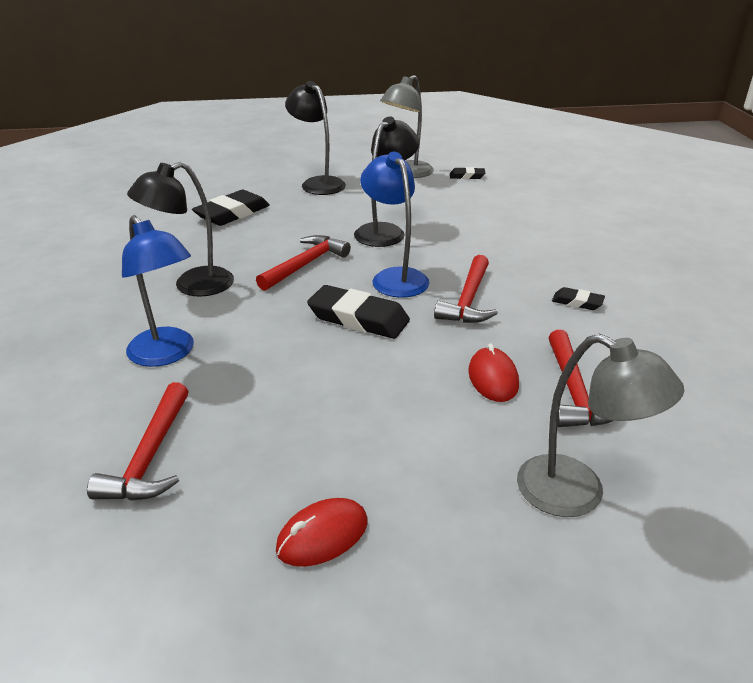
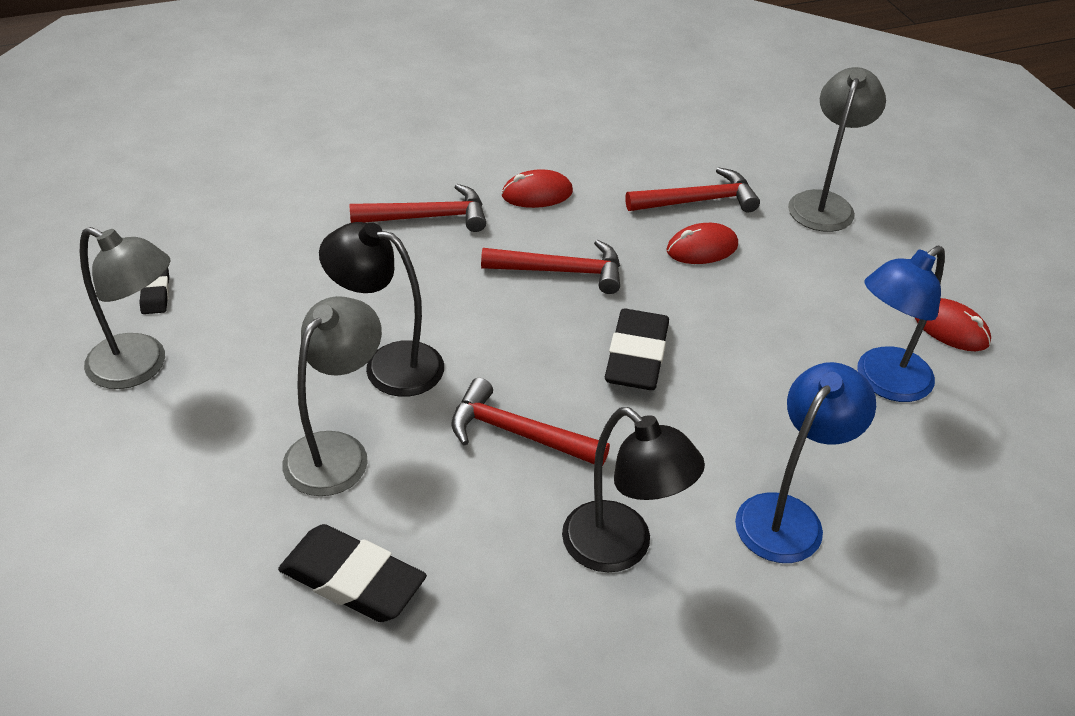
camera: 105 degrees left, 10 degrees up
(150, 456) = (944, 466): red hammer -> red hammer (428, 217)
(318, 183) = (193, 484): black lamp -> none
(321, 214) = (337, 451): none -> grey lamp
(394, 277) = (526, 338): blue lamp -> blue lamp (883, 382)
(577, 302) = (537, 194): black eraser -> red mouse

